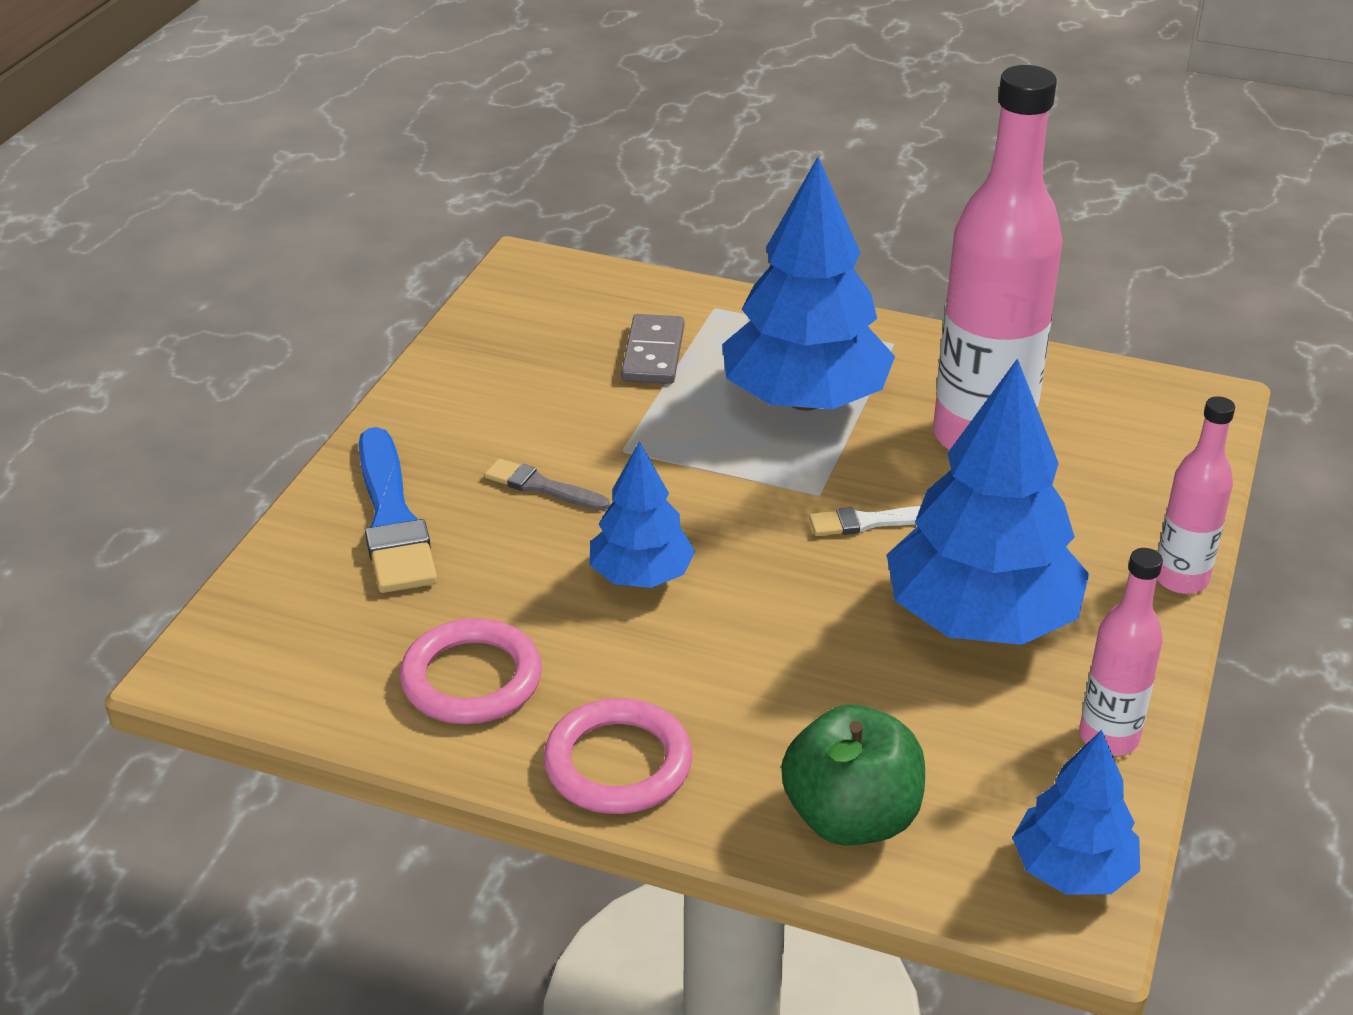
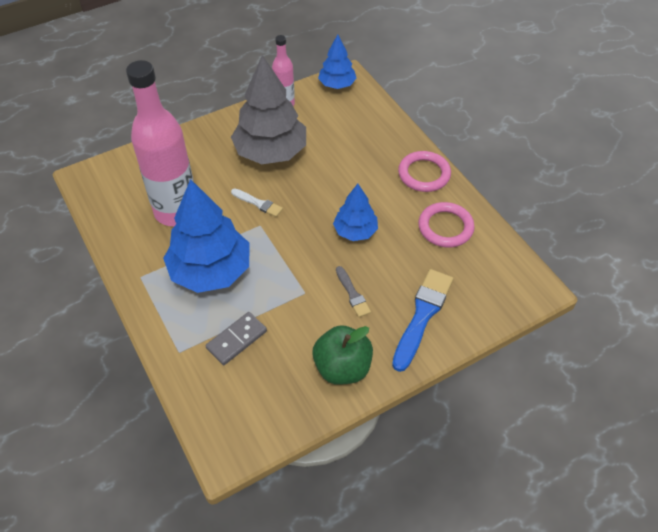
camera: 140 degrees left, 15 degrees up
(851, 818) = (375, 124): green apple -> green apple (342, 368)
(981, 619) = (271, 152): blue tree -> grey tree
(1180, 579) = (198, 128): pink bottle -> none

